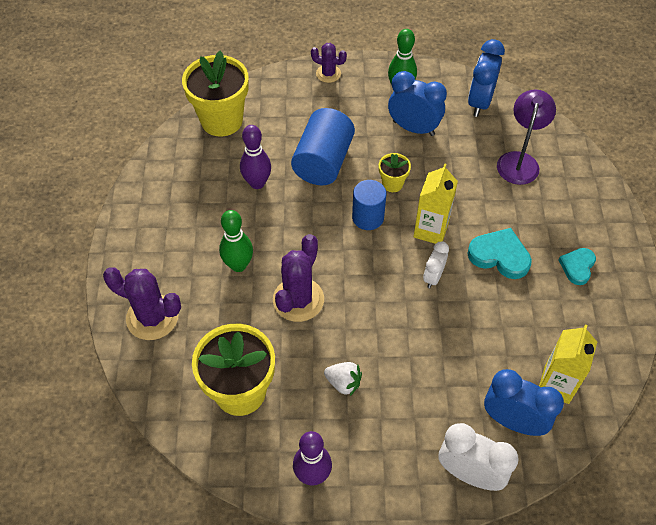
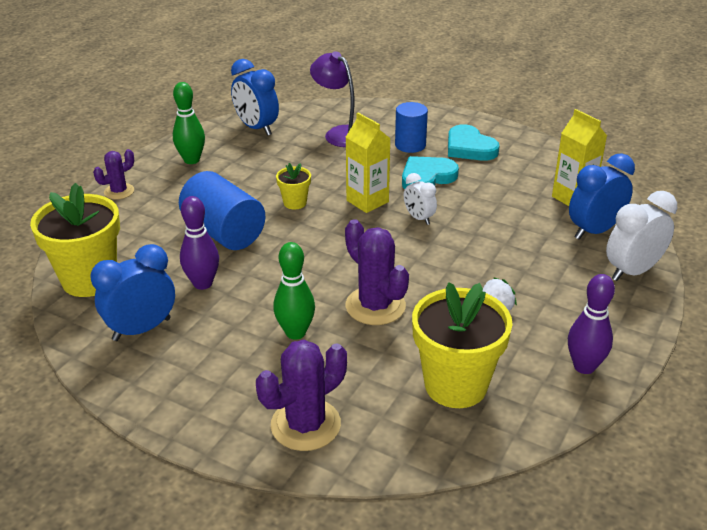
camera: 60 degrees left, 20 degrees down
(368, 217) = (318, 230): blue cylinder -> blue cylinder (410, 145)
(413, 128) = (244, 169): blue clock -> blue clock (141, 329)
(577, 267) = (469, 147): turquoise heart -> turquoise heart, size x1.53

